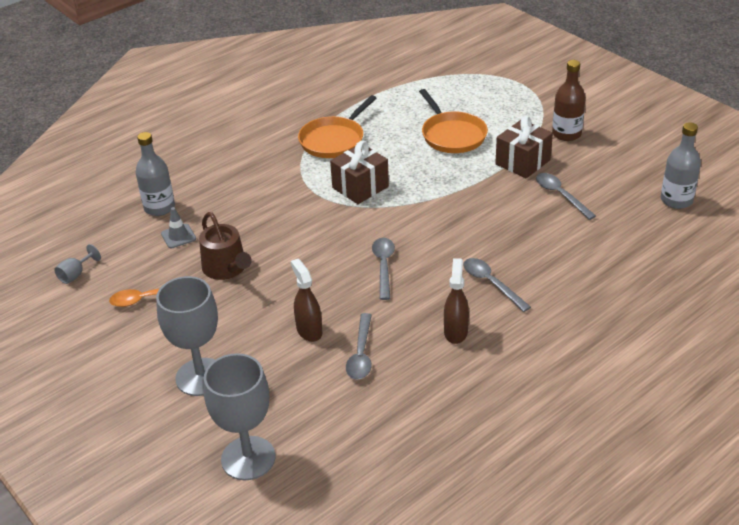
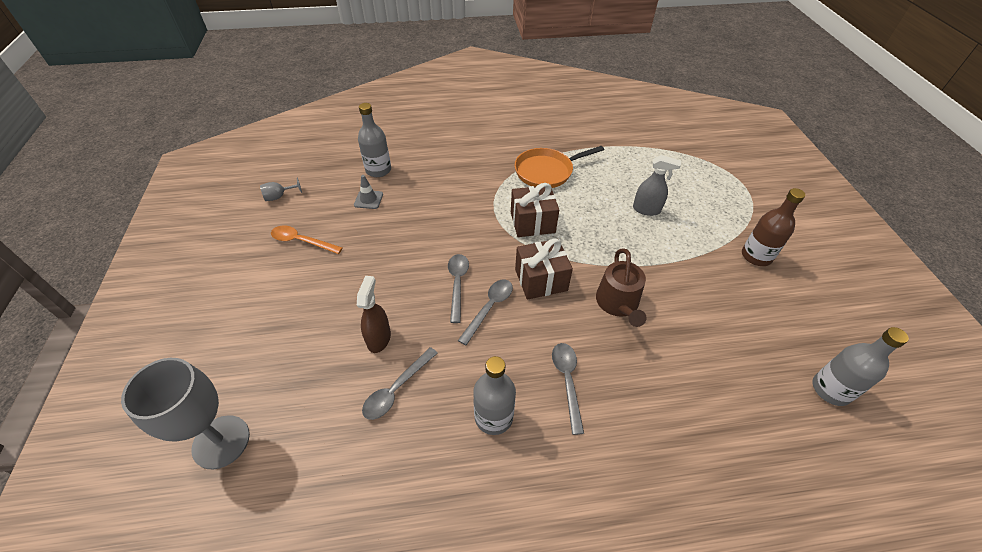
camera: 30 degrees right, 10 degrees up
(200, 377) = (267, 334): grey goblet -> none
(227, 268) = (374, 244): brown watering can -> brown watering can (618, 304)
(452, 135) = (646, 209): orange pan -> grey spray bottle
(455, 332) = (493, 417): brown spray bottle -> grey bottle
(522, 162) = (692, 265): brown gift -> brown gift (541, 280)
(560, 195) = (705, 319): grey spoon -> grey spoon (457, 284)

